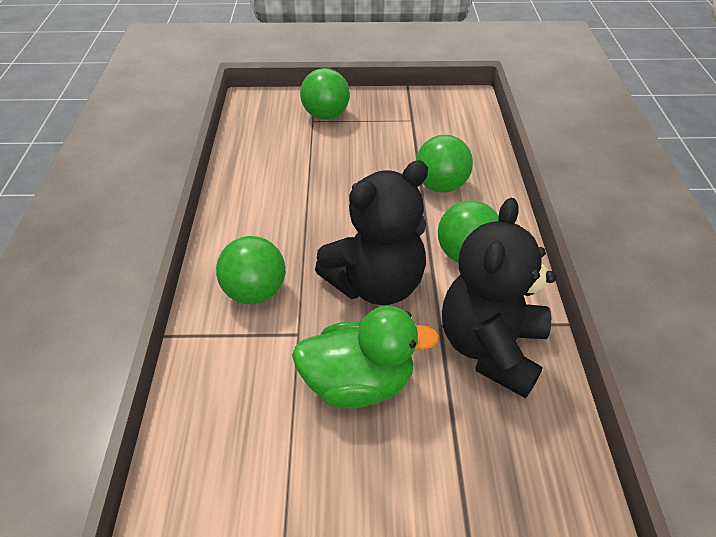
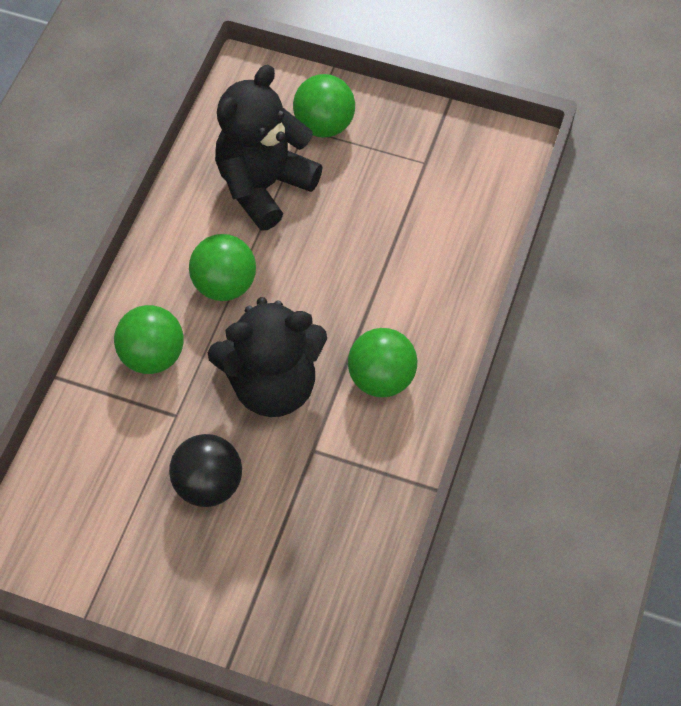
camera: 20 degrees right, 15 degrees up
(358, 383) = (208, 484): green duck -> black ball
(441, 186) = (405, 277): green ball -> green ball (225, 285)
(491, 348) = (347, 490): black teddy bear -> black teddy bear (264, 186)

